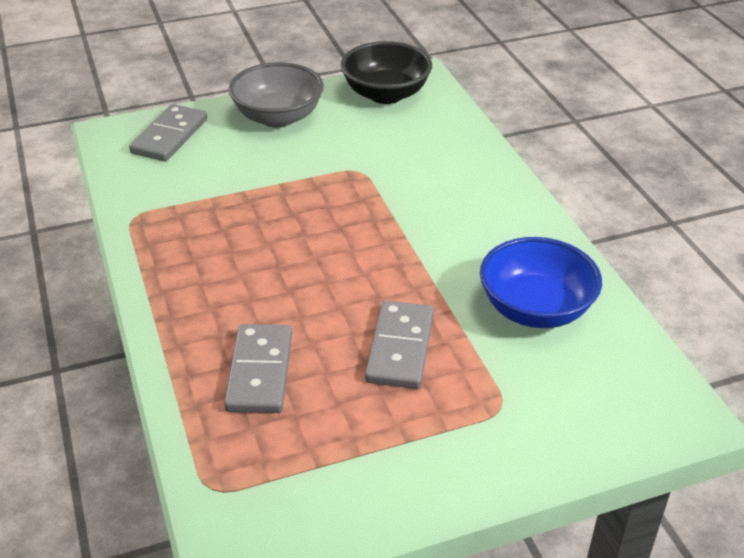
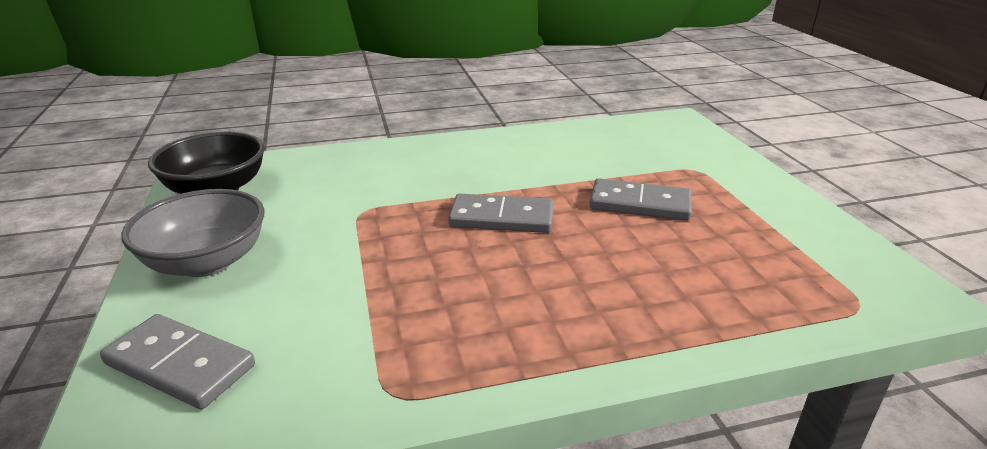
camera: 85 degrees left, 10 degrees down
(259, 372) = (692, 278): grey domino -> grey domino (501, 218)
(535, 309) = (584, 150): blue bowl -> none

